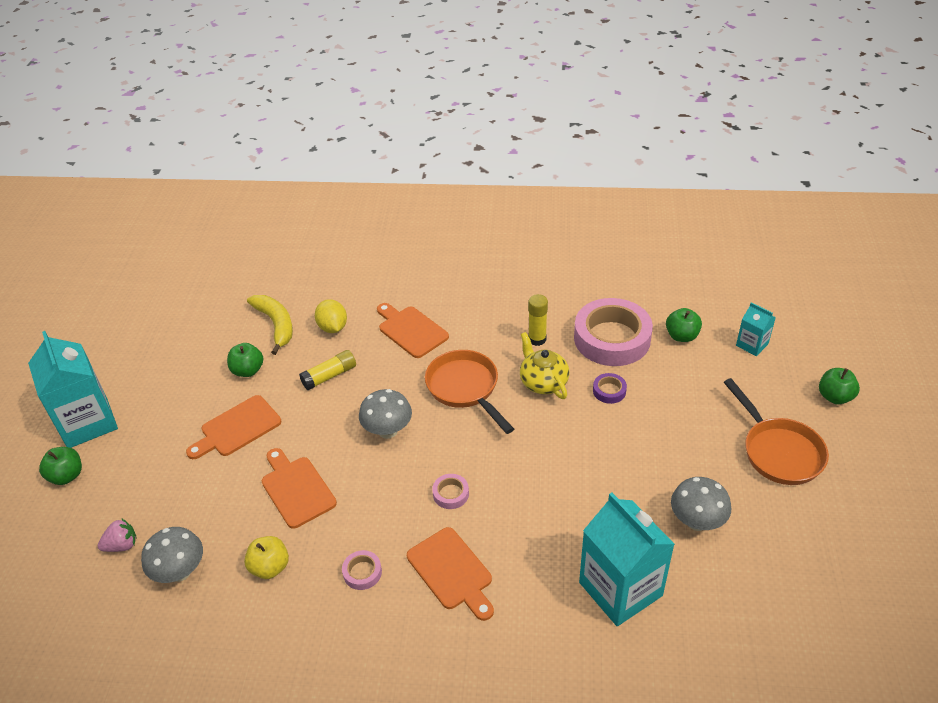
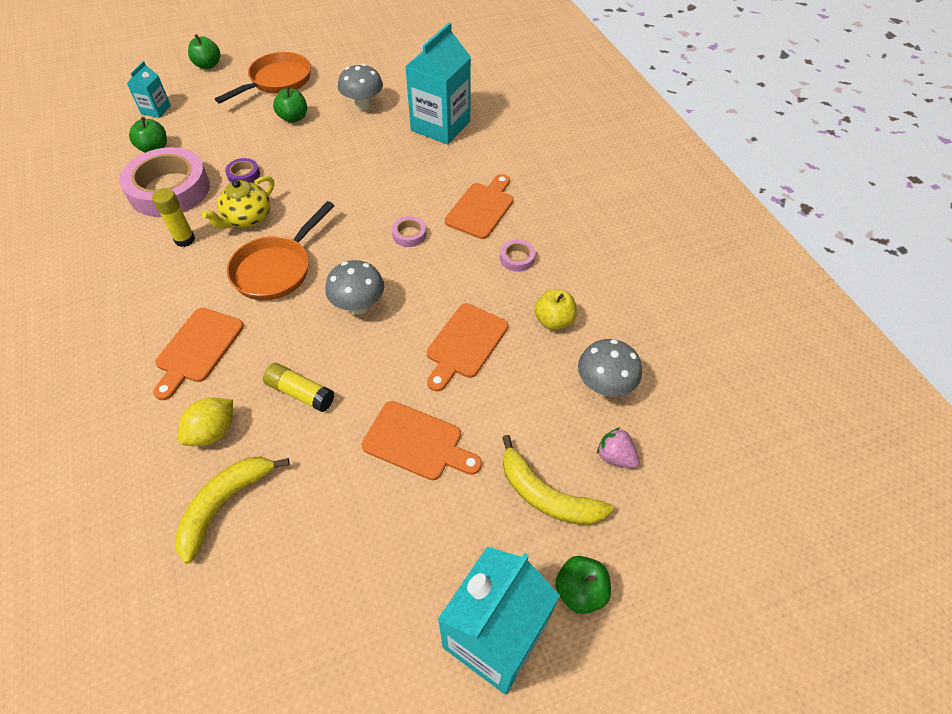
camera: 120 degrees left, 10 degrees up
(136, 487) = (547, 495): none -> yellow banana
(248, 370) = (323, 487): green apple -> green apple (293, 118)

